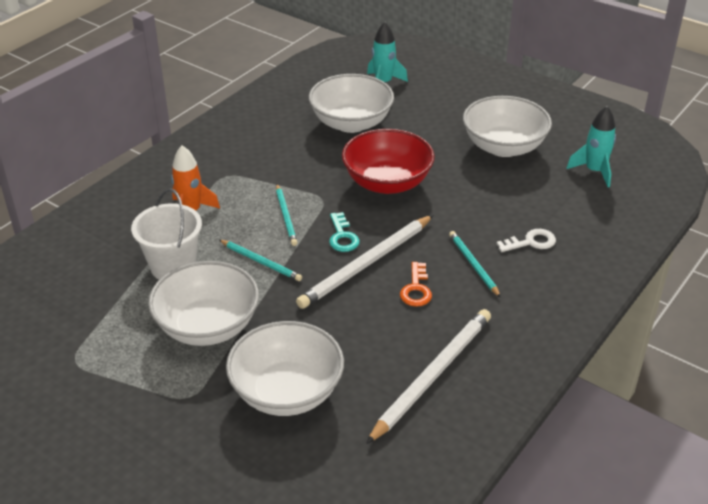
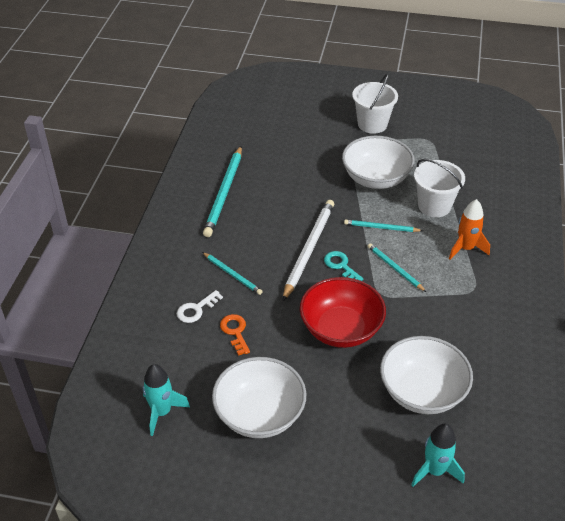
camera: 155 degrees right, 5 degrees up
(125, 421) = (372, 124): none -> white bucket
(287, 392) = (301, 160): white bowl -> none
(416, 289) = (263, 243): orange key -> orange key (235, 332)
(432, 375) = (224, 193): white pencil -> turquoise pencil

